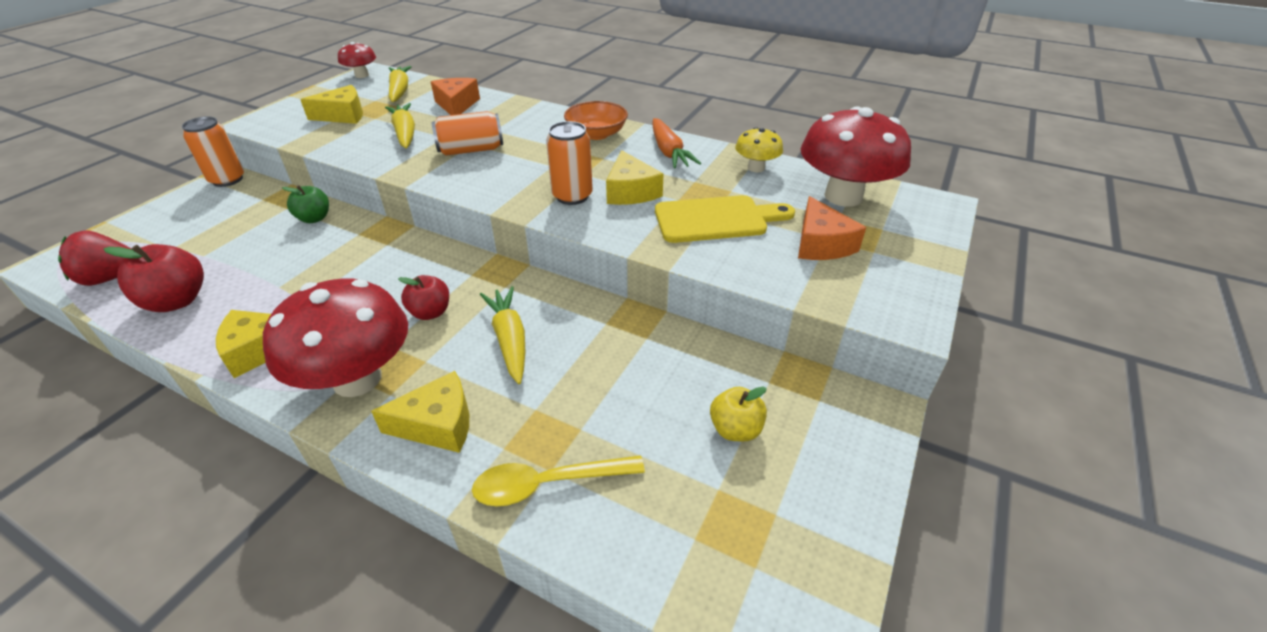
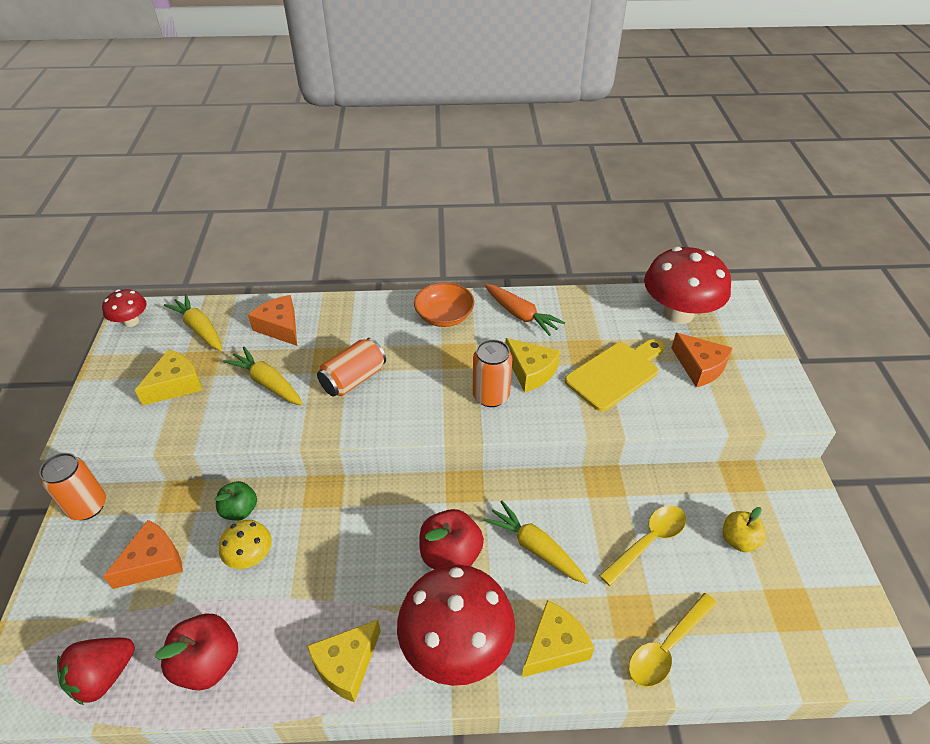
camera: 30 degrees left, 5 degrees up
(224, 226) = (153, 562): none -> orange cheese
(430, 312) = (450, 555): red apple -> red apple, size x1.53
(628, 385) = (648, 542): none -> yellow spoon
(756, 168) = (598, 307): yellow mushroom -> yellow mushroom (250, 556)

